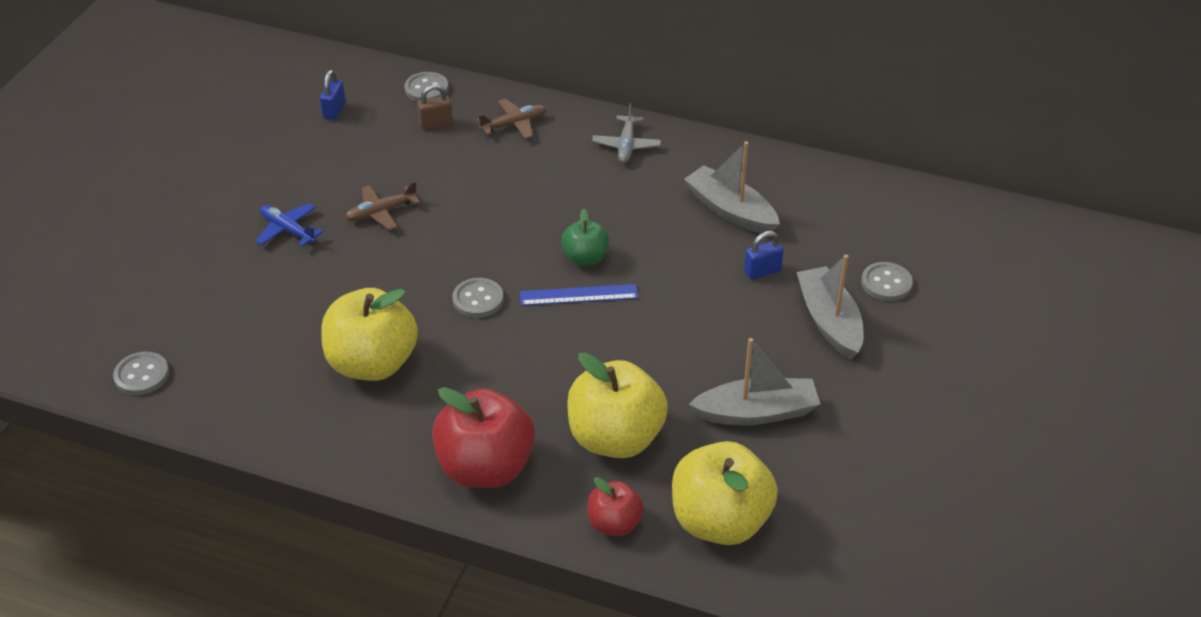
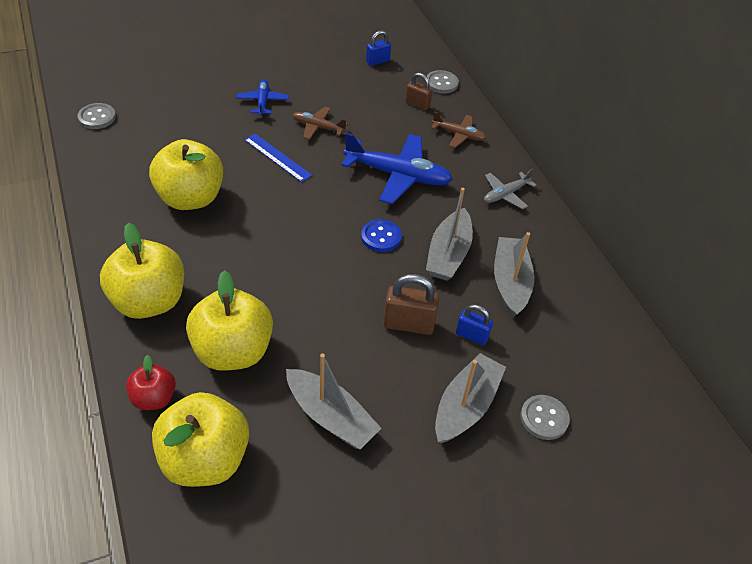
camera: 45 degrees right, 5 degrees up
(478, 299) = (290, 210): grey button -> none
(485, 468) = (149, 301): red apple -> yellow apple
(519, 198) = (398, 175): none -> blue plane
(578, 295) = (344, 254): blue ruler -> blue ruler (277, 157)
(585, 258) = (381, 237): green apple -> blue button
(656, 227) = (448, 254): none -> grey boat
(708, 303) = (408, 324): none -> brown padlock

